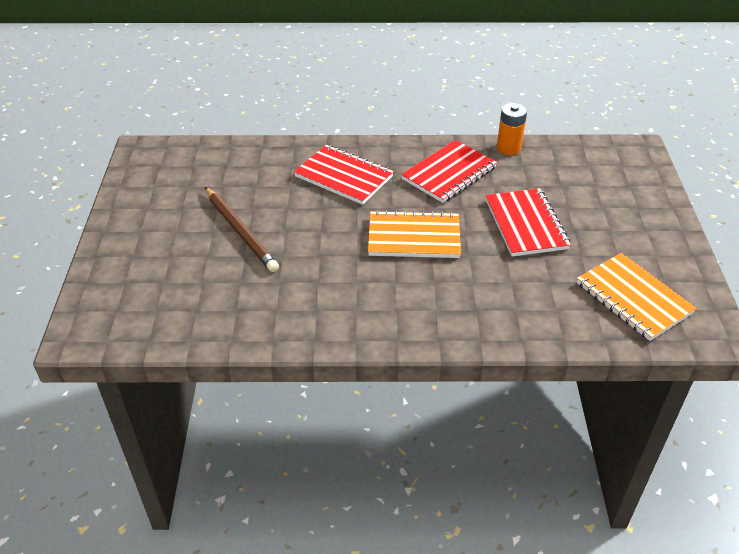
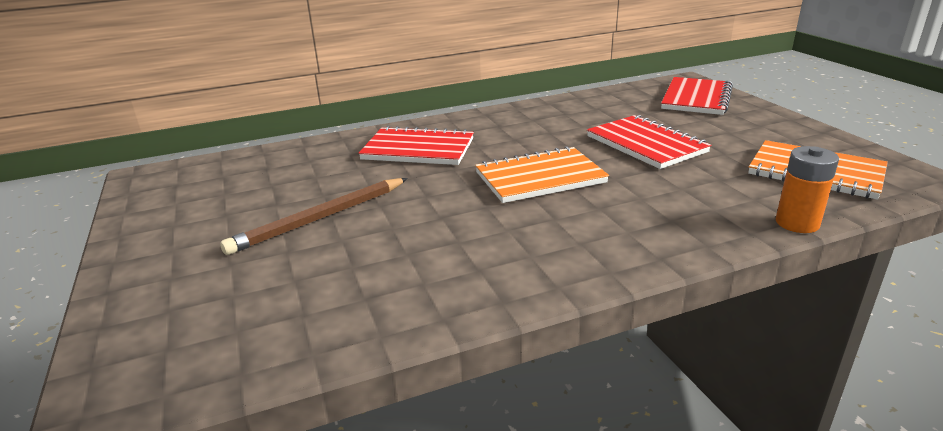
camera: 20 degrees left, 15 degrees down
(240, 231) = (320, 218): brown pencil -> brown pencil turned 105 degrees clockwise
(449, 173) = (530, 126): red notebook -> red notebook (696, 98)
(508, 148) = (571, 100): orange battery -> orange battery (797, 223)

